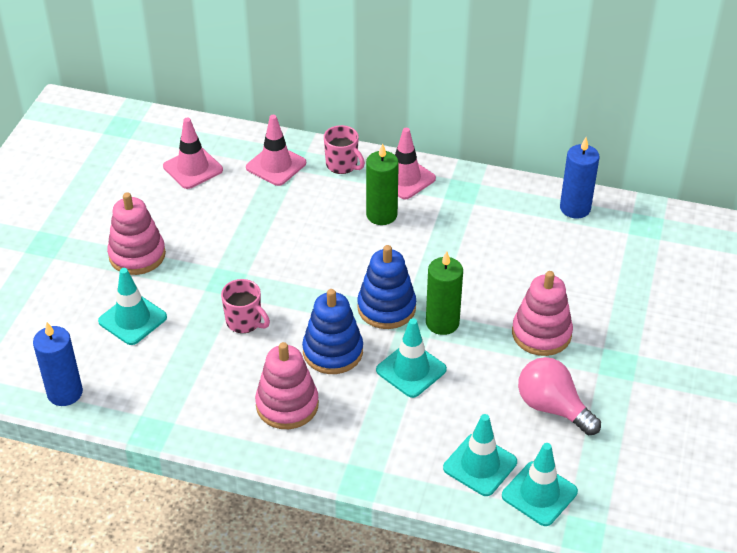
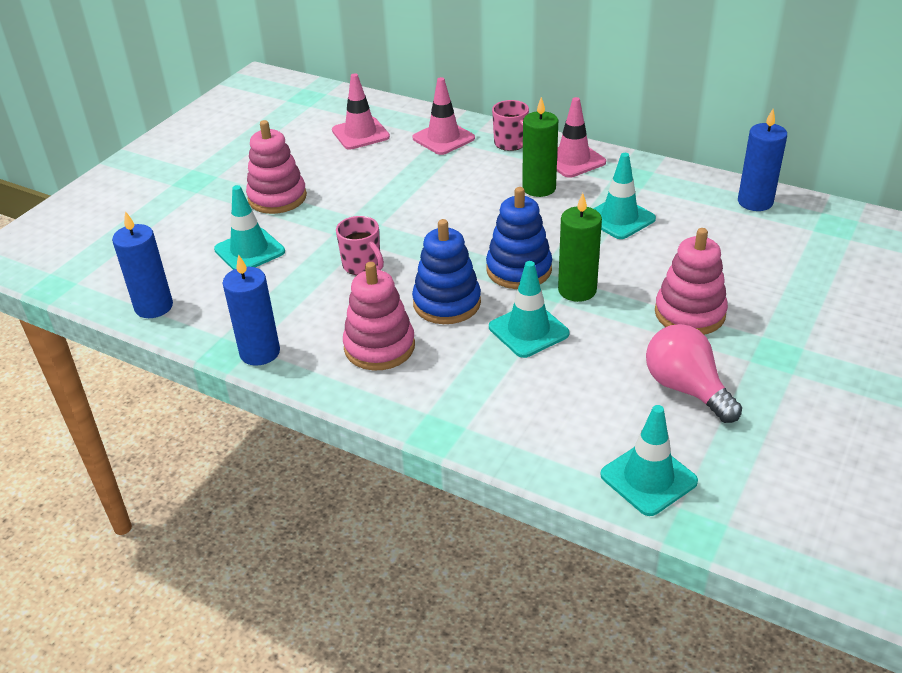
camera: 15 degrees right, 5 degrees down
(182, 426) = (260, 352): none -> blue candle
(480, 465) = (582, 437): turquoise traffic cone -> turquoise traffic cone (619, 218)

